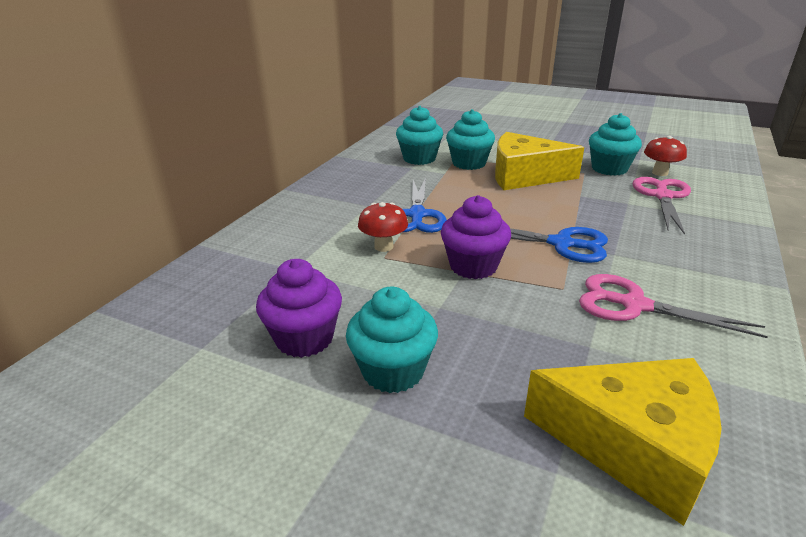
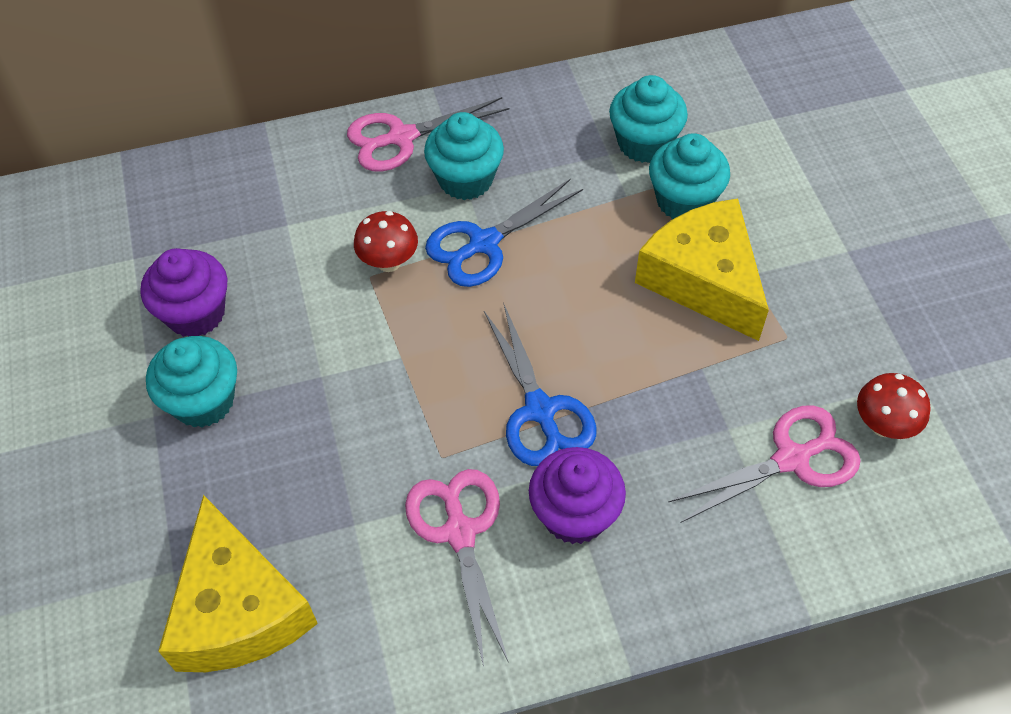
camera: 50 degrees right, 25 degrees up
(300, 208) = (401, 137): none -> pink scissors
(473, 266) = (417, 359): purple cupcake -> purple cupcake (574, 514)
(609, 169) = (833, 360): turquoise cupcake -> turquoise cupcake (465, 179)

